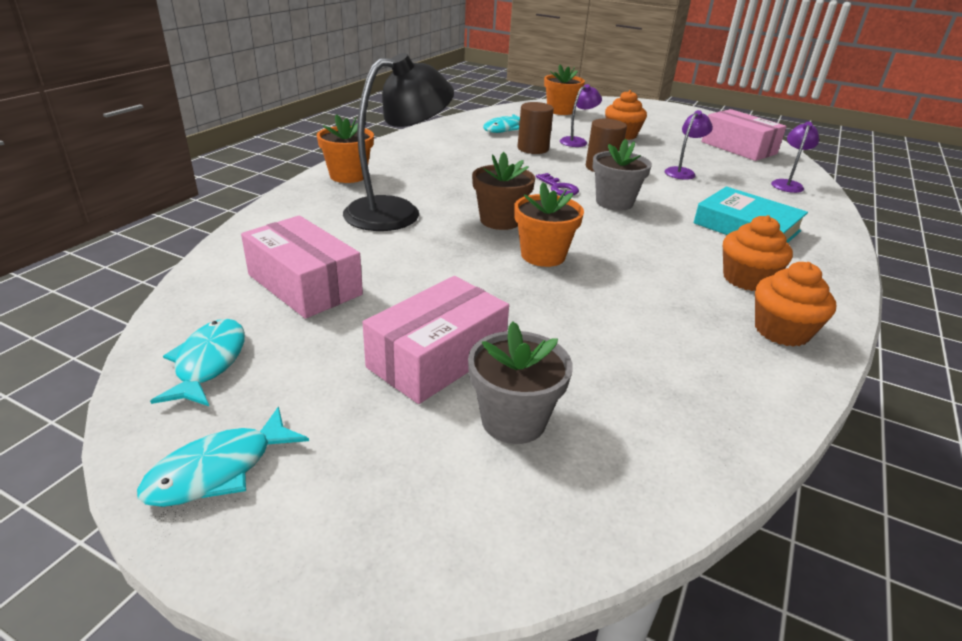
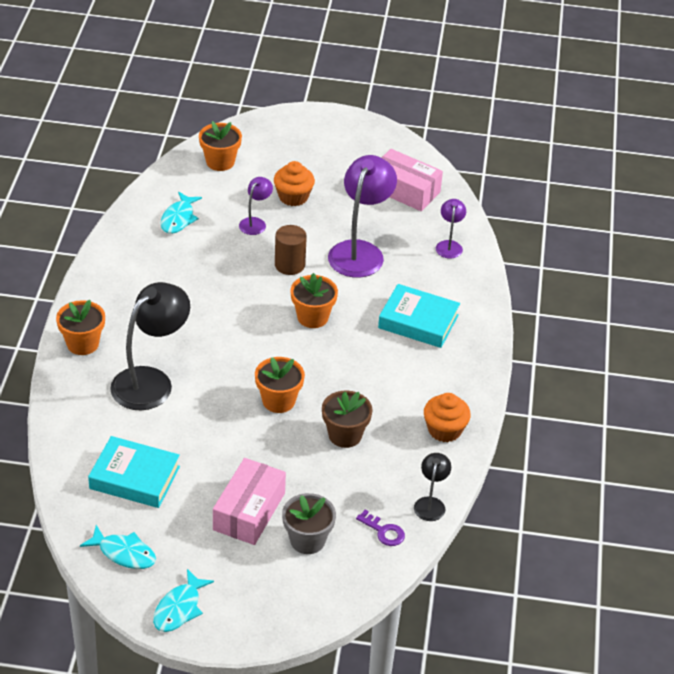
camera: 20 degrees left, 10 degrees up
(208, 363) = (124, 553): turquoise fish -> turquoise fish turned 135 degrees clockwise
(304, 285) = (134, 478): pink box -> turquoise book
(500, 220) = (233, 368): brown flower pot -> brown flower pot (345, 435)
(533, 149) = (219, 249): brown cylinder -> none
(559, 188) = (263, 309): purple key -> purple key (383, 531)
(614, 202) = (312, 317): grey flower pot -> orange flower pot
(682, 172) = (360, 251): purple lamp -> purple lamp, size x2.03
(746, 279) = (421, 385): orange cupcake -> none
(754, 420) = (430, 503): none -> black lamp

